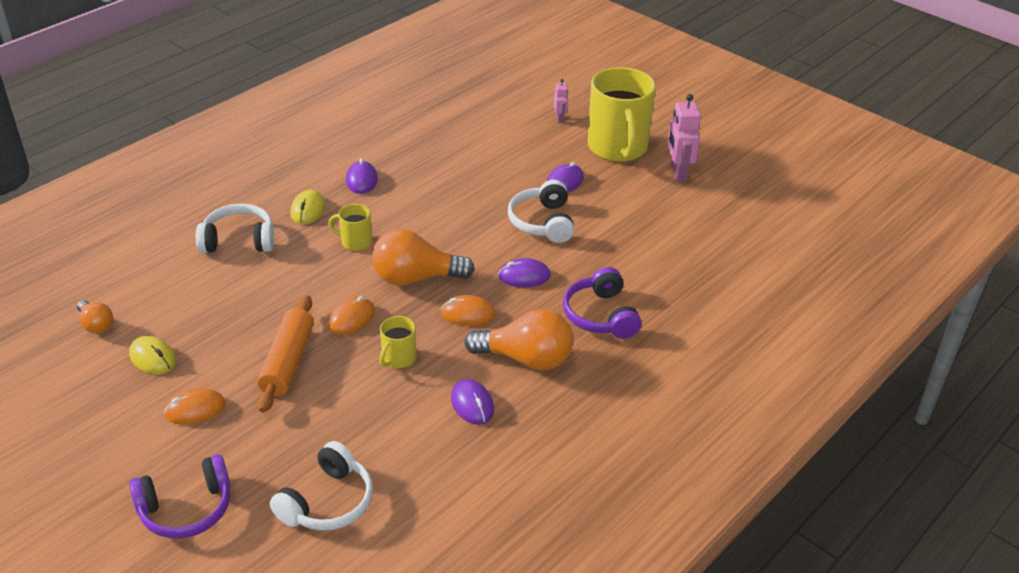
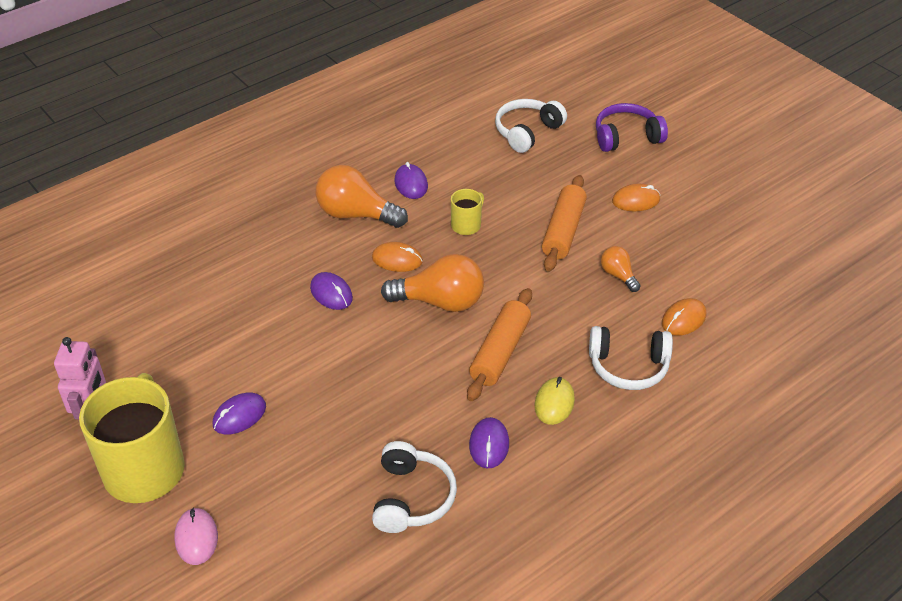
camera: 170 degrees left, 5 degrees up
(96, 325) = (747, 282): orange light bulb -> orange light bulb (618, 275)
(153, 358) = (683, 246): yellow mouse -> none
(351, 318) = (506, 265): orange mouse -> orange mouse (683, 319)
(355, 242) = (500, 352): yellow mug -> orange rolling pin
(524, 276) = (331, 293): purple mouse -> purple mouse turned 45 degrees clockwise
(542, 222) = (288, 357): white headphones -> white headphones (412, 498)
(560, 119) = (196, 538): pink robot -> pink mouse
(600, 315) = (274, 246): purple headphones -> none

